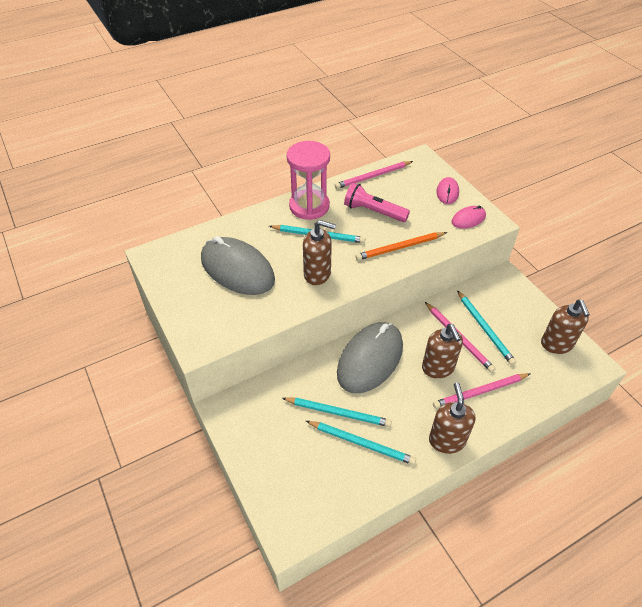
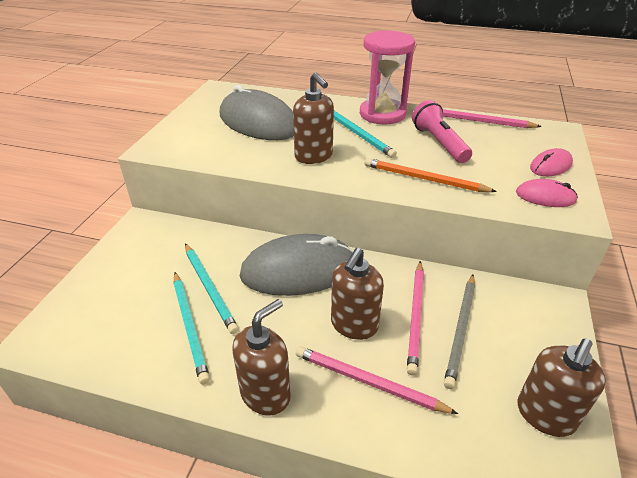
camera: 45 degrees right, 10 degrees down
(237, 269) = (258, 122): grey mouse -> grey mouse turned 45 degrees counterclockwise
(484, 328) = (461, 329): turquoise pencil -> grey pencil

